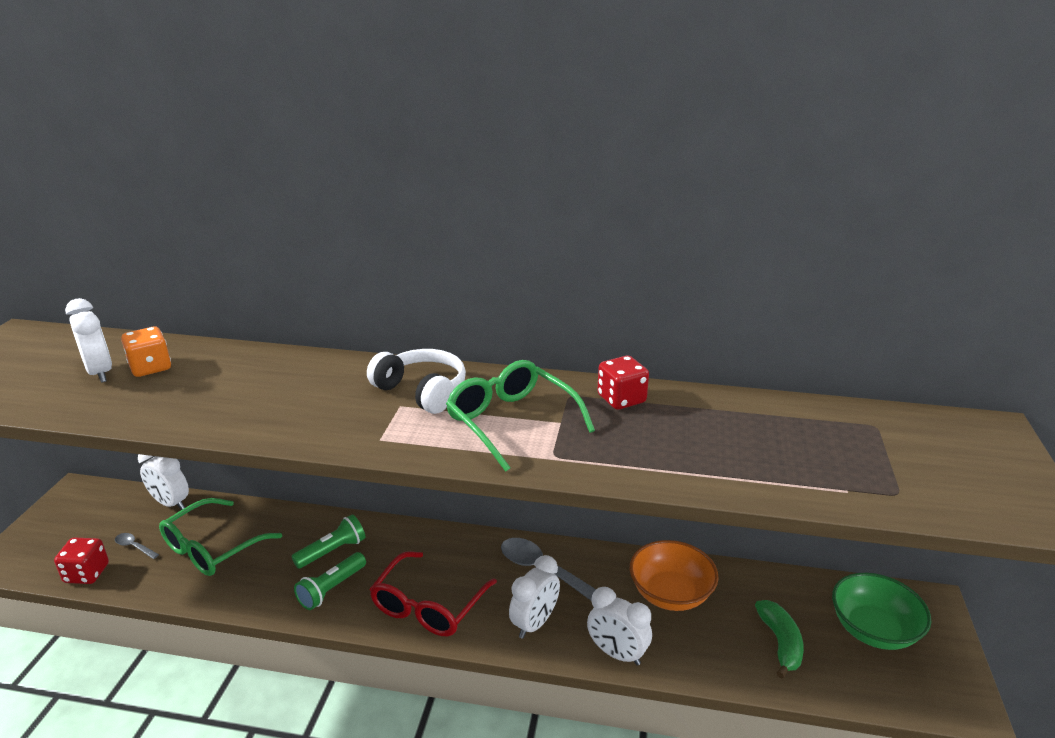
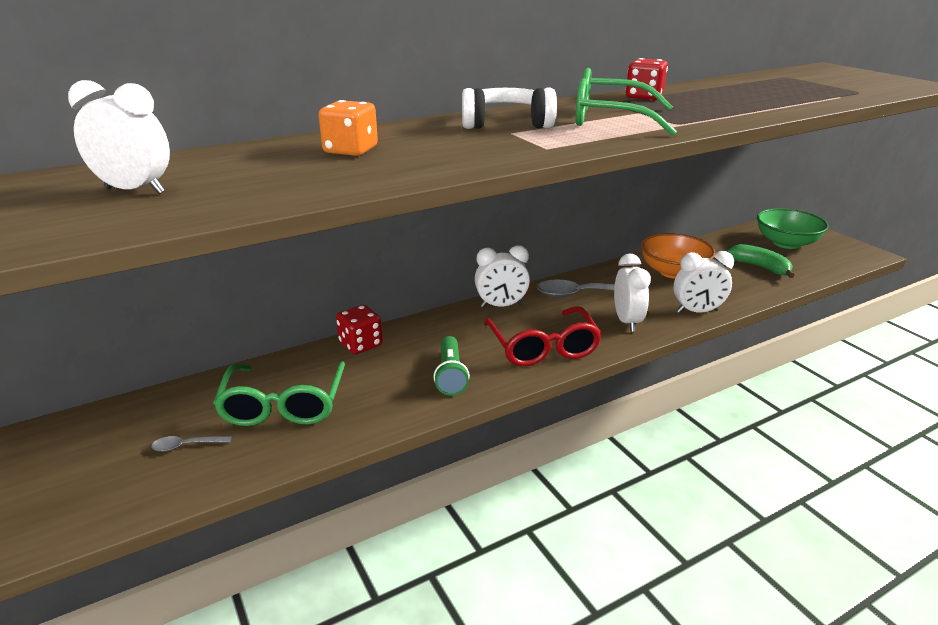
camera: 40 degrees left, 0 degrees up
(87, 573) = (163, 492): red dice -> red dice (360, 344)
(150, 367) = (194, 173): orange dice -> orange dice (350, 150)
(170, 503) = (170, 398): white clock -> white clock (501, 305)
(332, 551) = (407, 354): green flashlight -> none

